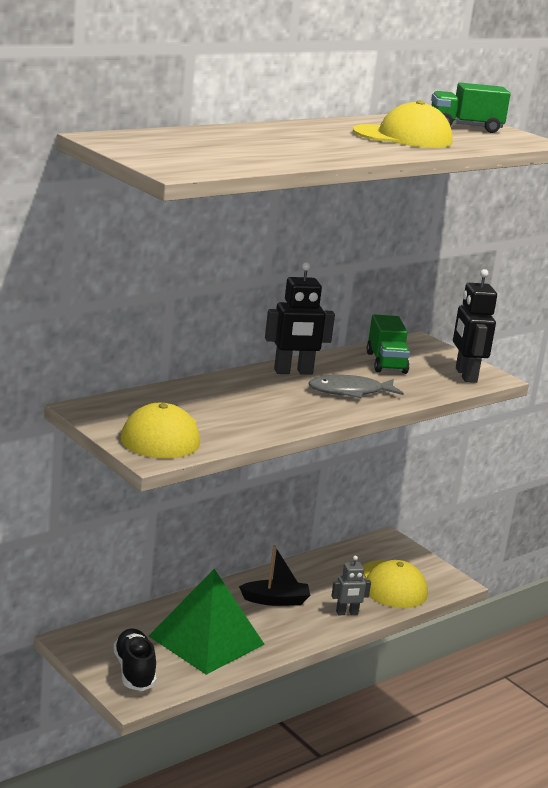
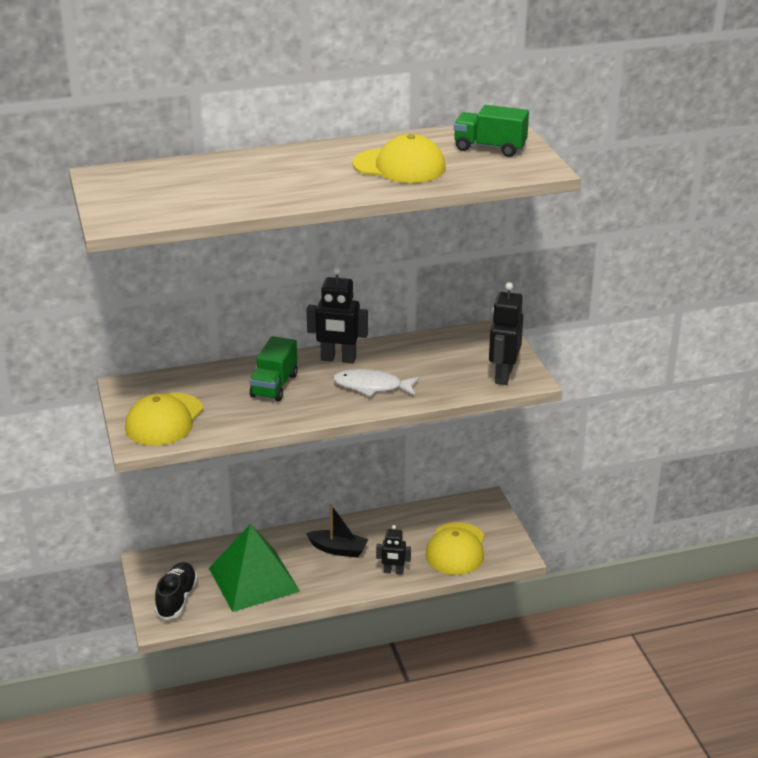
camera: 25 degrees right, 10 degrees up
(347, 613) = (393, 571): grey robot -> black robot
(350, 392) = (372, 386): grey fish -> white fish
(386, 363) = (436, 354): green truck -> green truck (274, 386)

